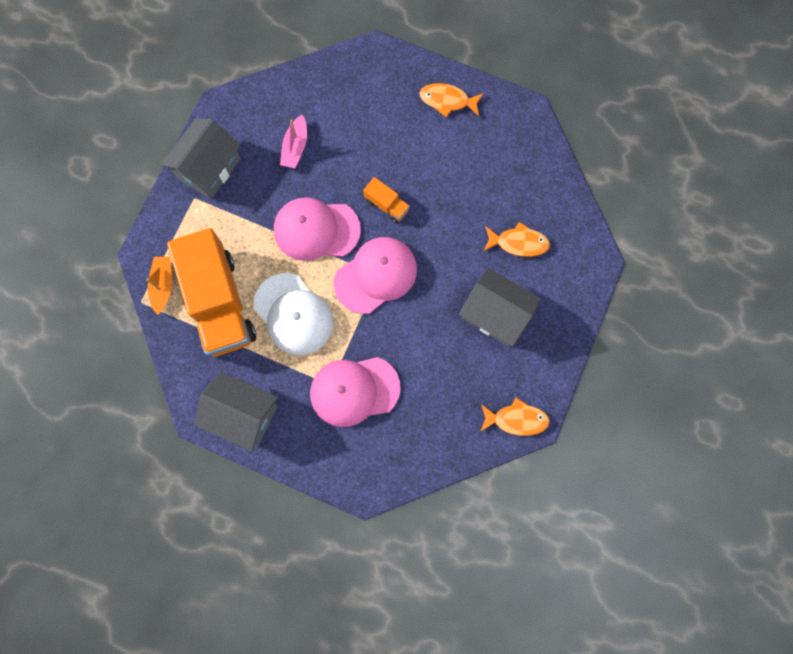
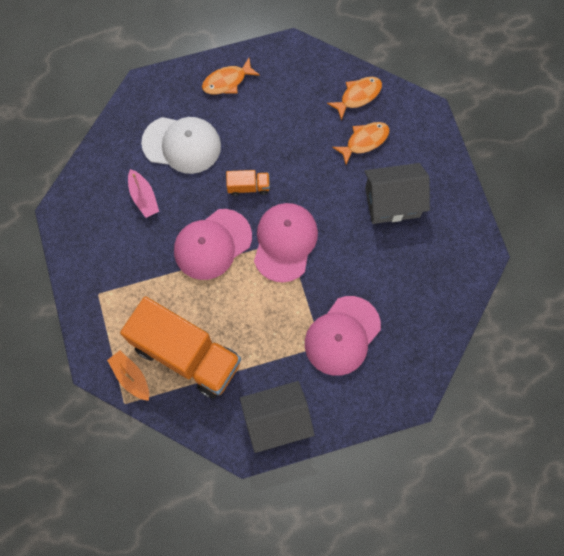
camera: 40 degrees left, 5 degrees down
(209, 168) = (90, 263): grey house -> none
(293, 314) = (249, 318): white cap -> white cap (182, 144)
(517, 419) = (471, 262): orange fish -> orange fish (358, 96)

